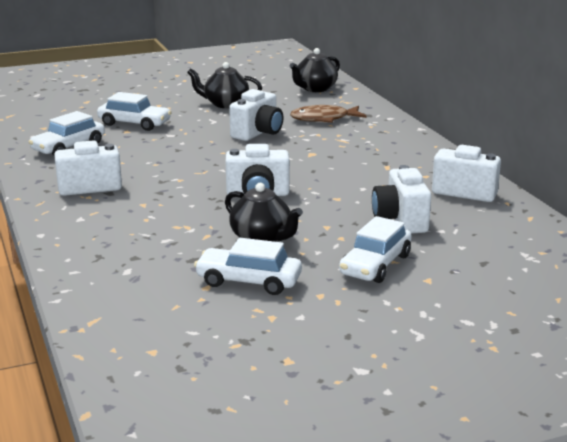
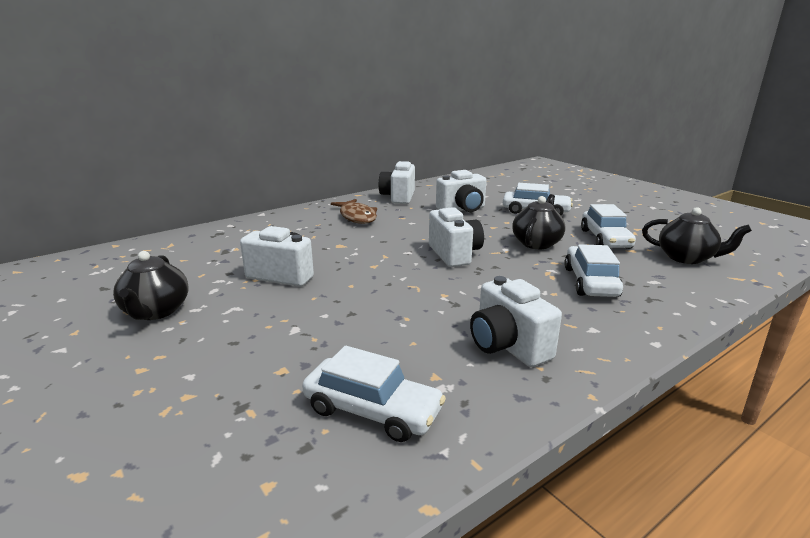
camera: 105 degrees left, 0 degrees up
(134, 124) = (245, 370): white car -> white car (590, 282)
(315, 89) = (107, 264): black teapot -> black teapot (686, 258)
(323, 119) = (231, 249): brown fish -> brown fish (357, 217)

